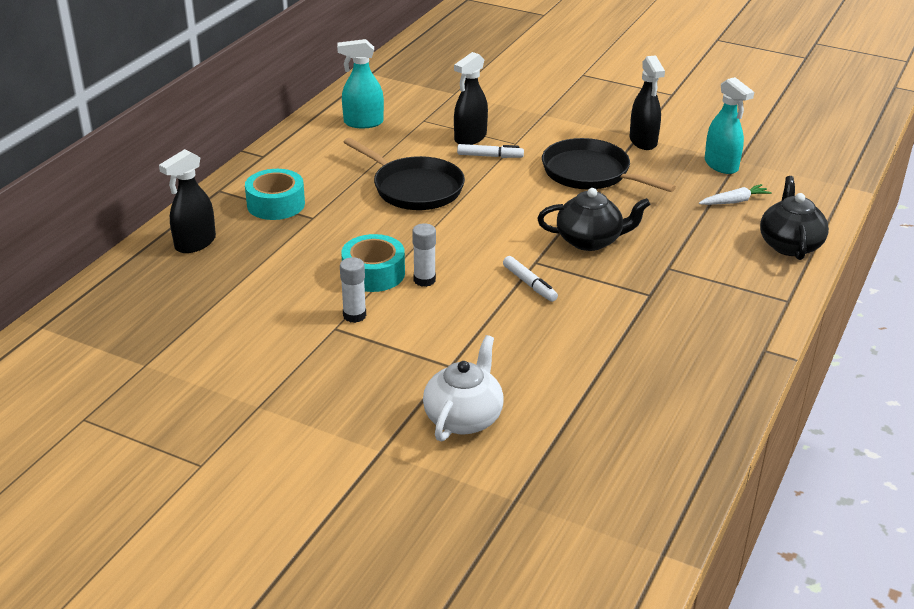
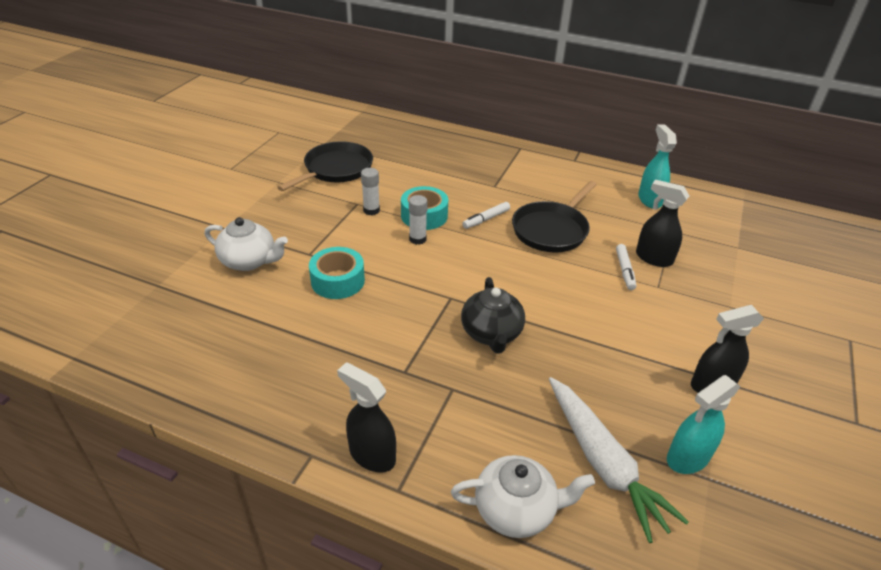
camera: 85 degrees right, 5 degrees up
(195, 243) = (451, 145): black spray bottle -> black spray bottle (371, 455)
(276, 204) = (508, 170): turquoise tape -> turquoise tape (338, 281)
(529, 284) = (416, 294): white marker -> white marker (486, 219)
(590, 173) = (620, 338): black pan -> black pan (336, 169)
(734, 201) = (602, 462): white carrot -> white carrot, size x2.06
(789, 245) = (516, 509): black teapot -> white teapot

